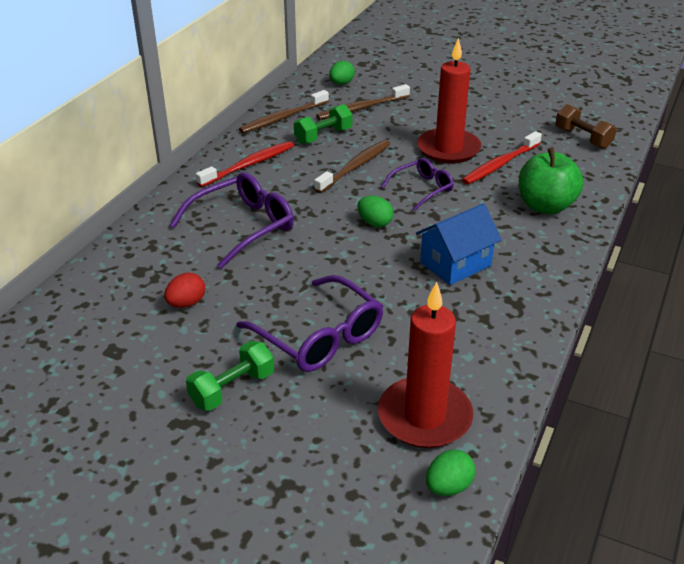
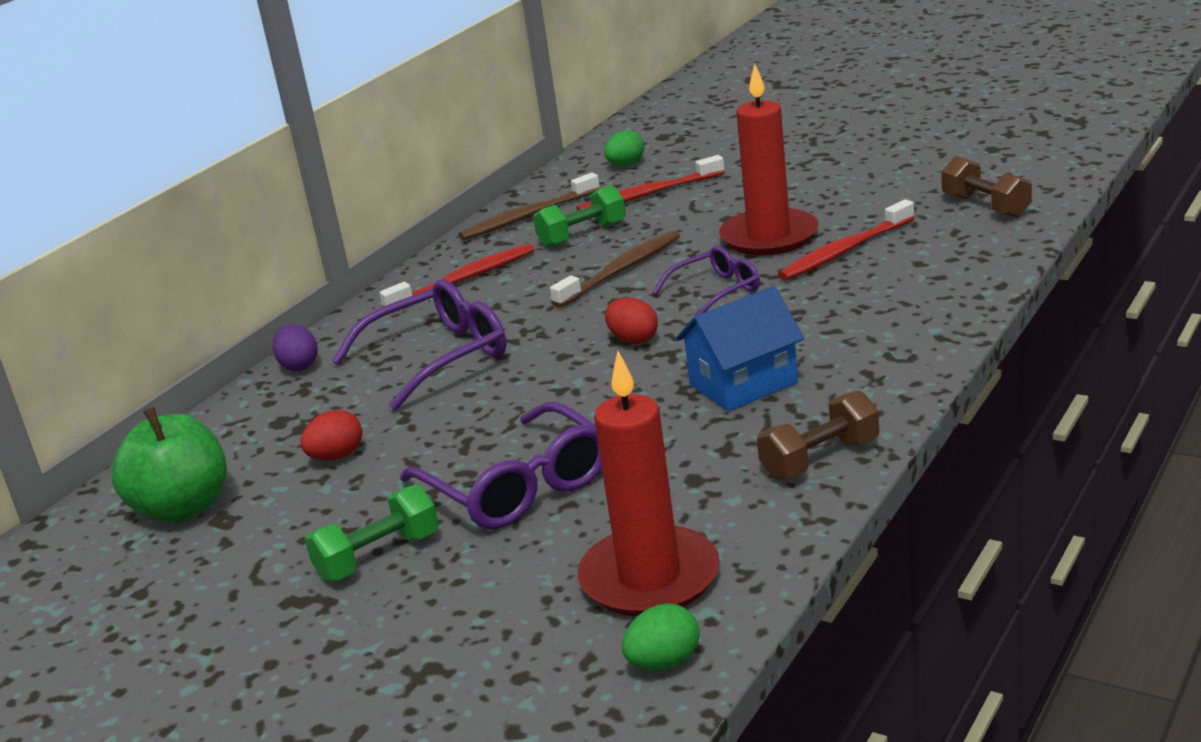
camera: 10 degrees right, 10 degrees down
(145, 226) = (299, 366): none -> purple egg
(361, 108) = (649, 194): brown toothbrush -> red toothbrush
(374, 223) = (633, 340): green egg -> red egg
(518, 327) = (820, 459): none -> brown dumbbell
(545, 206) = (903, 300): green apple -> green apple (183, 508)

